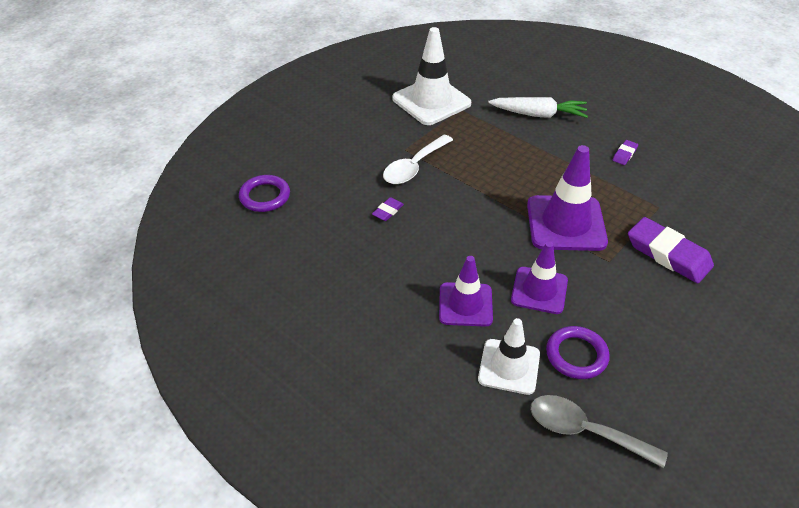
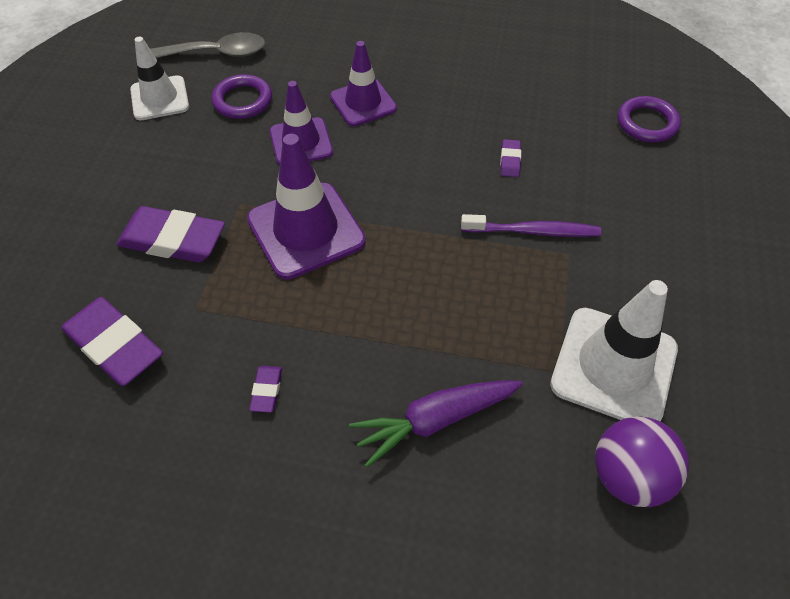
camera: 150 degrees right, 10 degrees up
(414, 167) = (533, 231): white spoon -> purple toothbrush
(463, 72) = (628, 476): none -> purple ball
(509, 366) = (297, 71): white traffic cone -> white traffic cone (160, 98)
(538, 115) = (435, 420): white carrot -> purple carrot
(716, 206) = (114, 345): none -> purple eraser

